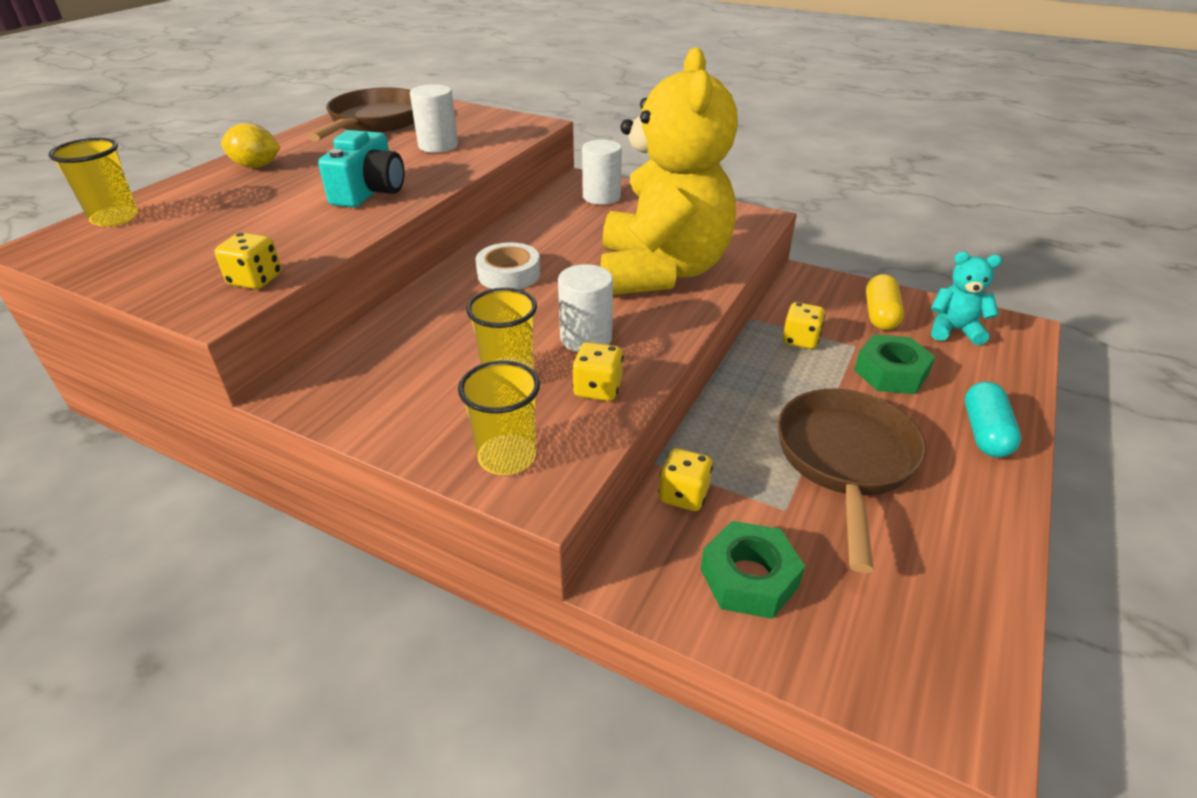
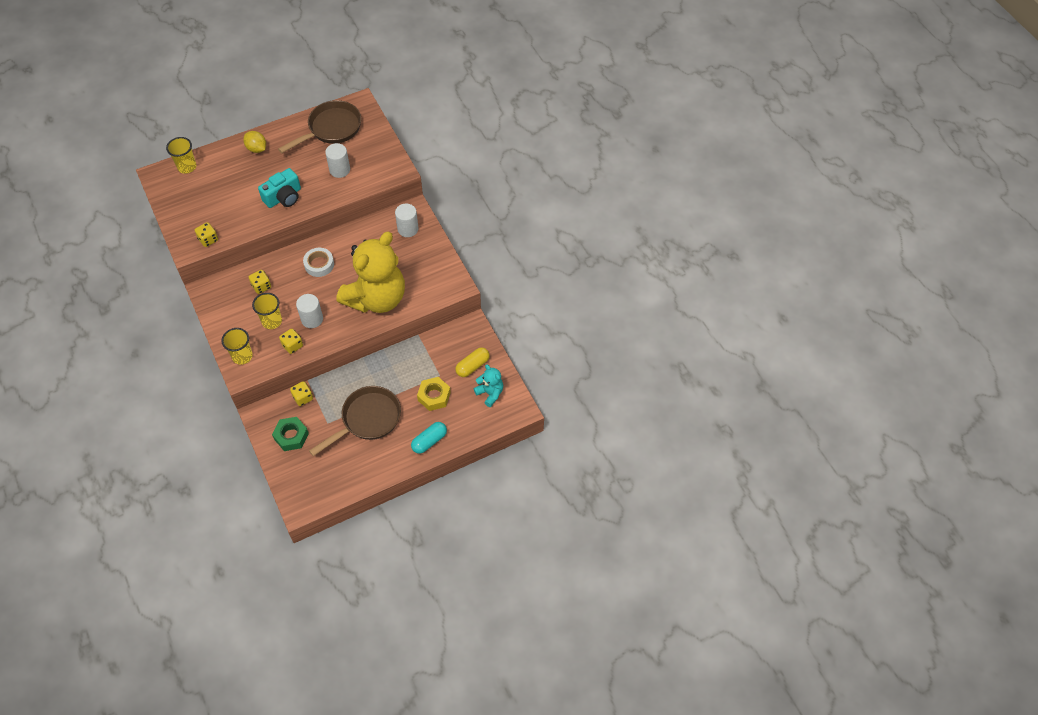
camera: 35 degrees right, 20 degrees up
(800, 340) = (422, 359): yellow dice -> yellow dice (261, 286)
(890, 373) = (434, 396): green nut -> yellow nut

